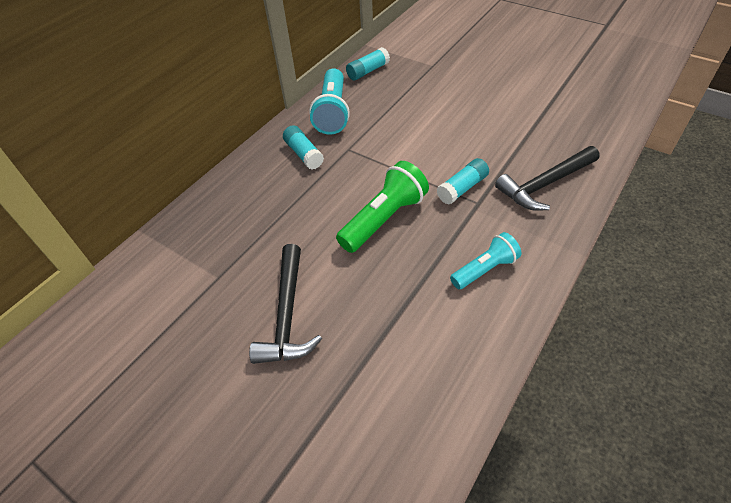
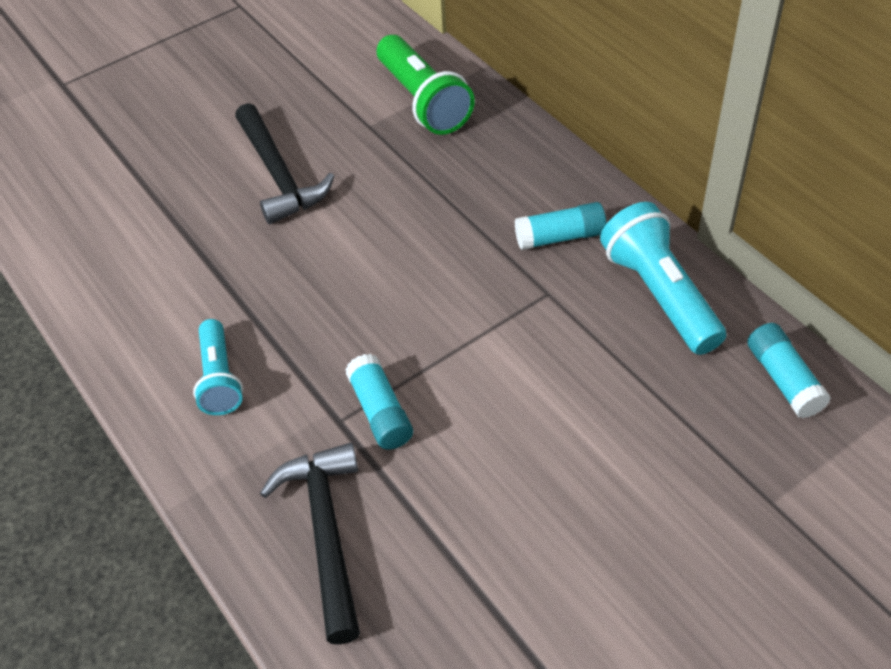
camera: 110 degrees right, 0 degrees up
(287, 314) = (278, 175): black hammer -> black hammer turned 135 degrees counterclockwise
(332, 112) = (659, 295): turquoise flashlight -> turquoise flashlight turned 45 degrees clockwise
(384, 219) = (372, 297): green flashlight -> green flashlight (423, 101)

